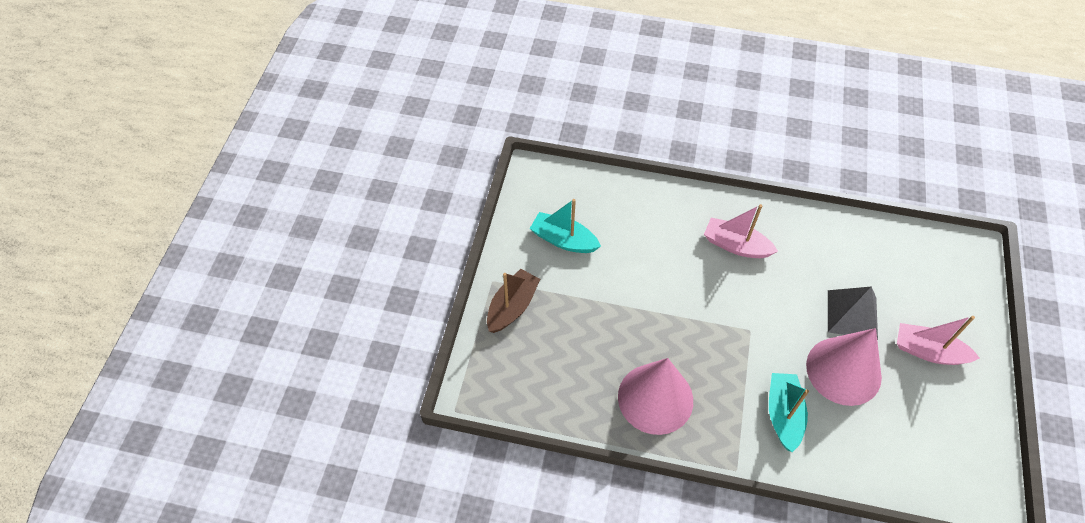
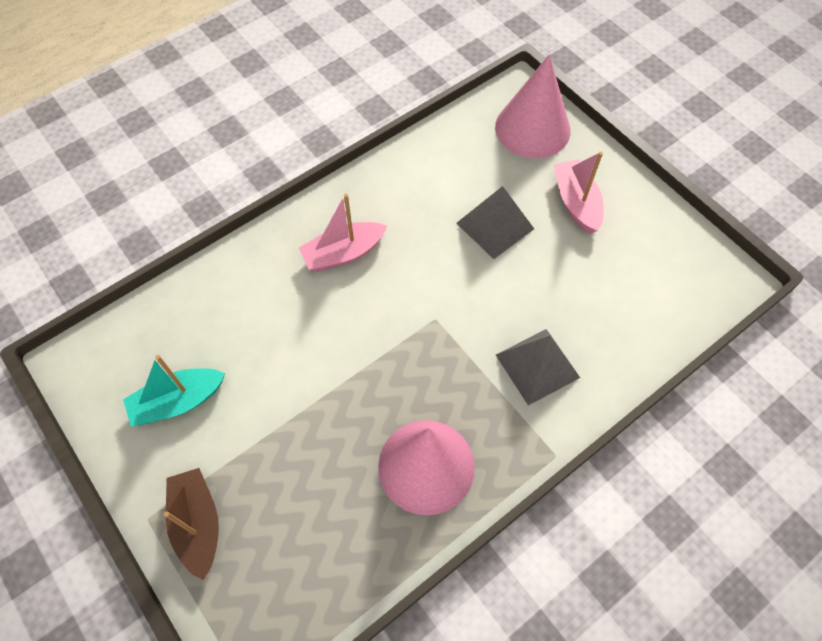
camera: 50 degrees left, 5 degrees up
(783, 414) = (537, 366): turquoise boat -> grey pyramid
(843, 370) = (538, 280): pink cone -> pink cone (532, 128)
(928, 351) = (576, 203): pink boat -> pink boat turned 105 degrees clockwise

